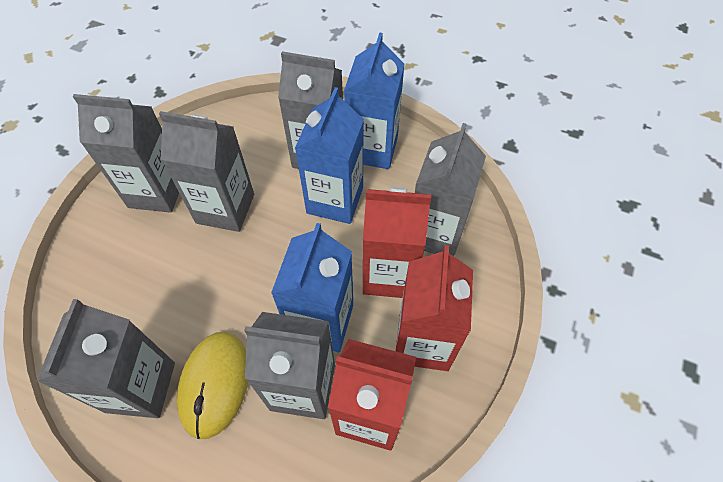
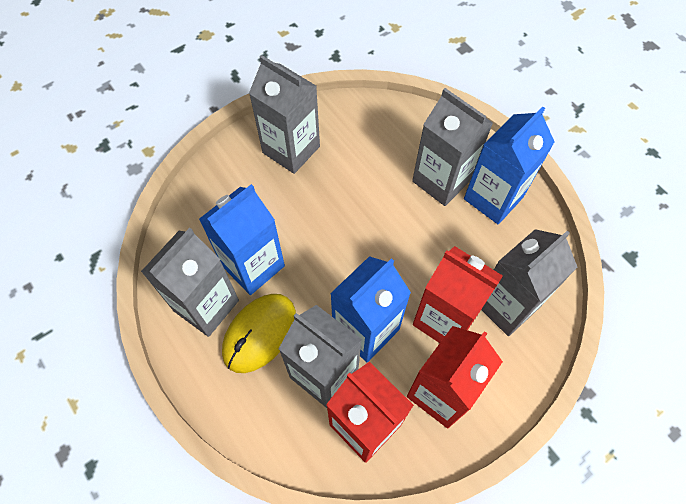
camera: 30 degrees right, 5 degrees up
(225, 208) = (338, 191): grey carton -> none
(335, 200) = (433, 230): blue carton -> blue carton (253, 265)

